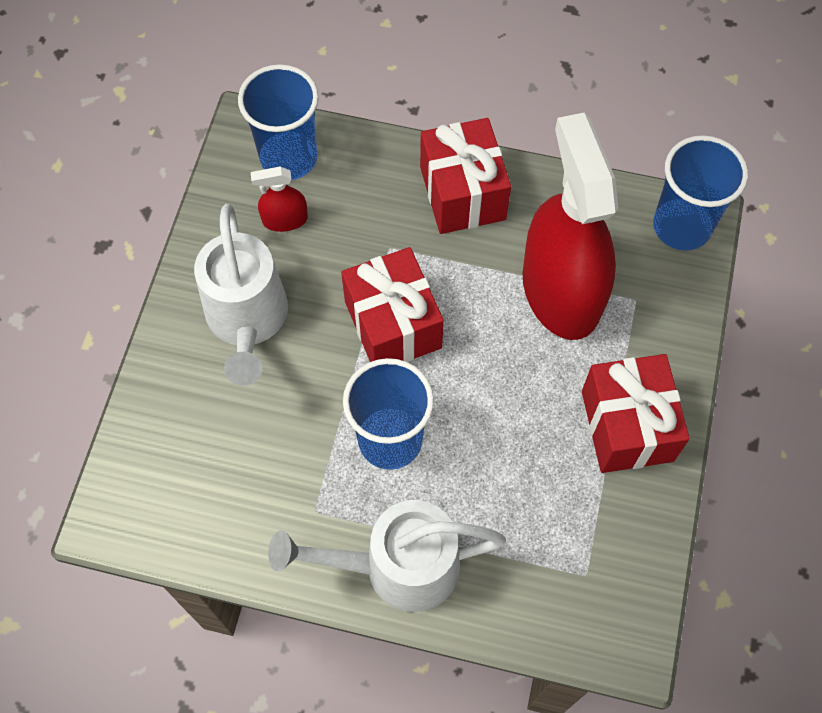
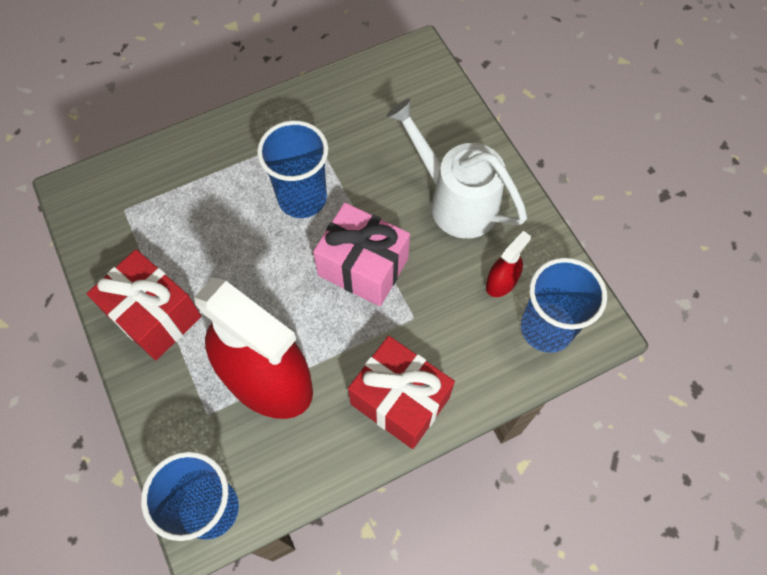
camera: 140 degrees right, 0 degrees up
(392, 324) = (363, 267): red gift -> pink gift
(397, 567) = (240, 138): white watering can -> none

